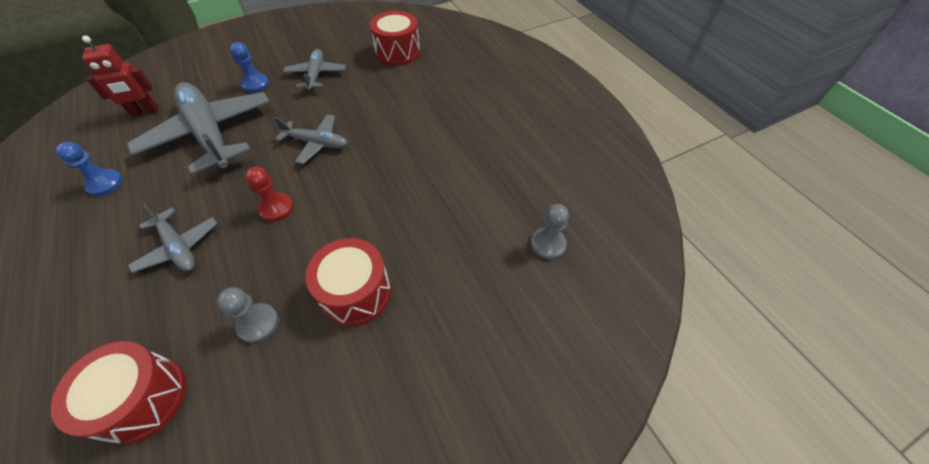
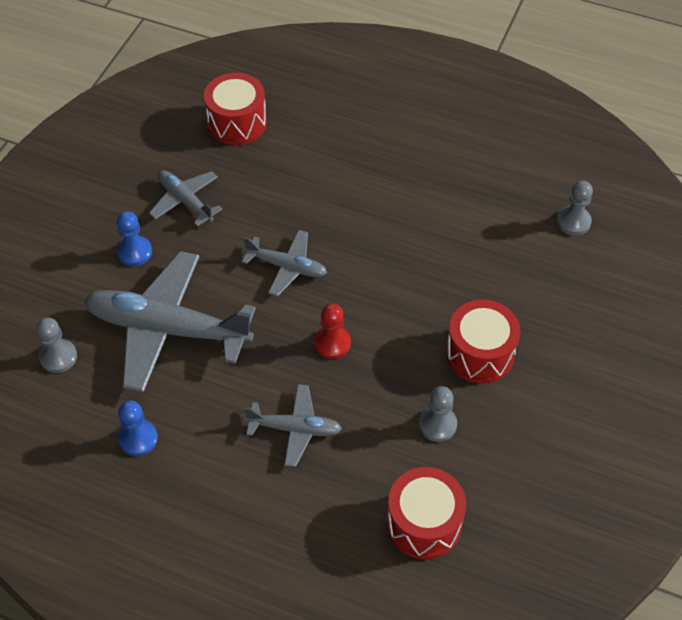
camera: 40 degrees left, 0 degrees up
(145, 112) = (58, 357): red robot -> grey pawn
(316, 143) = (287, 267): grey plane -> grey plane turned 45 degrees clockwise

